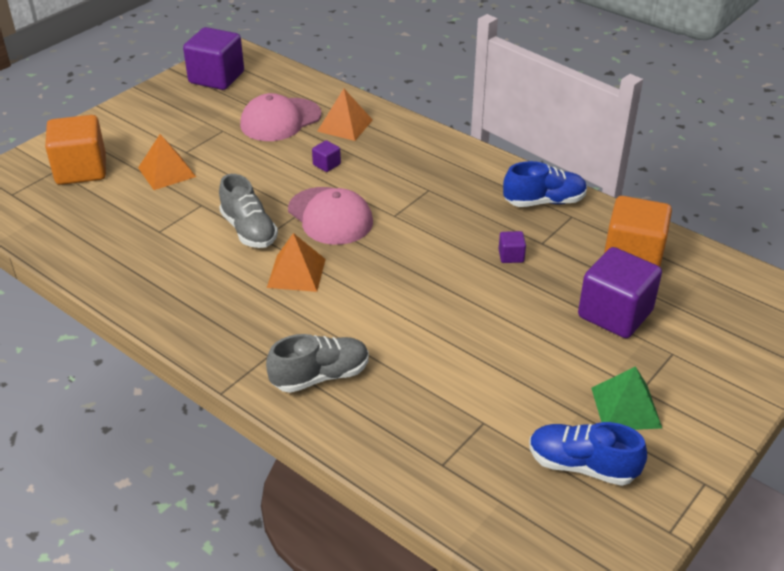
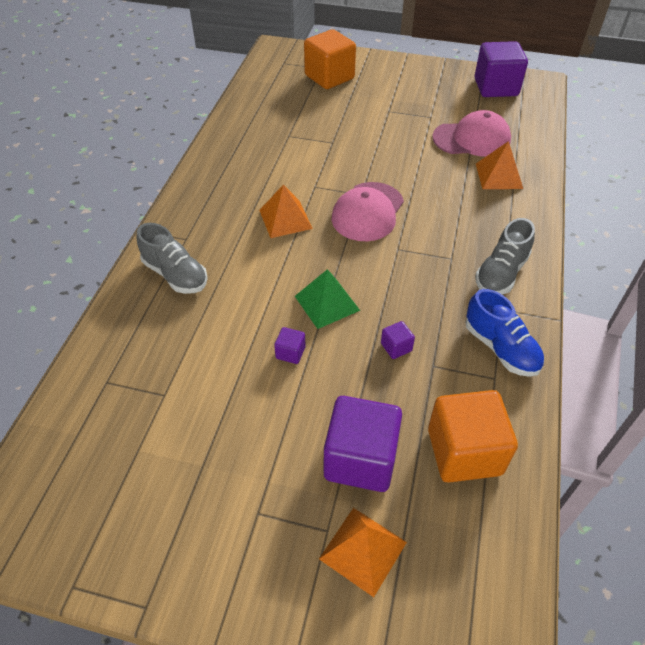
camera: 65 degrees right, 10 degrees up
(167, 172) = (357, 112): orange pyramid -> orange pyramid (363, 550)
(249, 230) = (319, 176): grey shoe -> grey shoe (501, 273)
(280, 120) = (471, 139): pink cap -> pink cap turned 150 degrees clockwise
(326, 165) = (434, 185): purple cube -> purple cube (290, 352)
(582, 466) = (135, 486): blue shoe -> none
(626, 407) = (226, 505): green pyramid -> green pyramid (327, 303)

